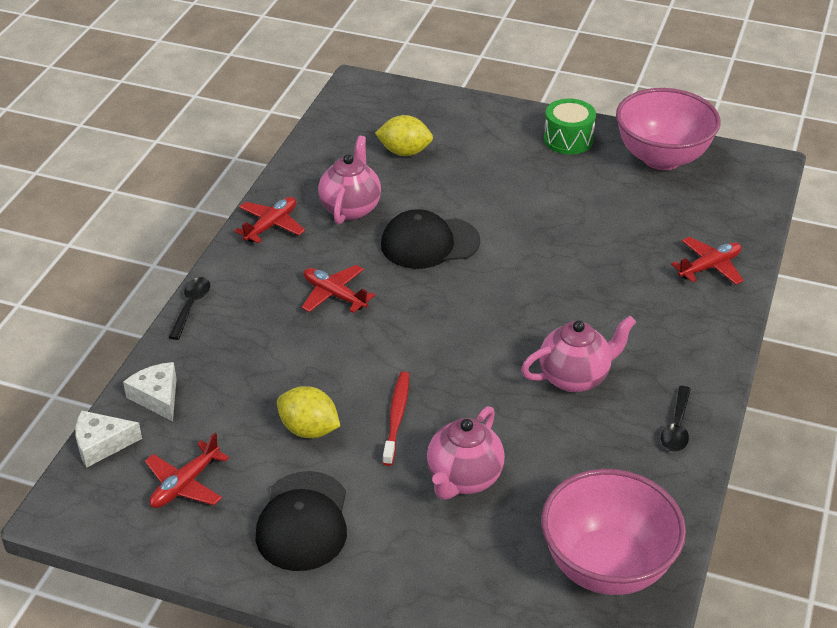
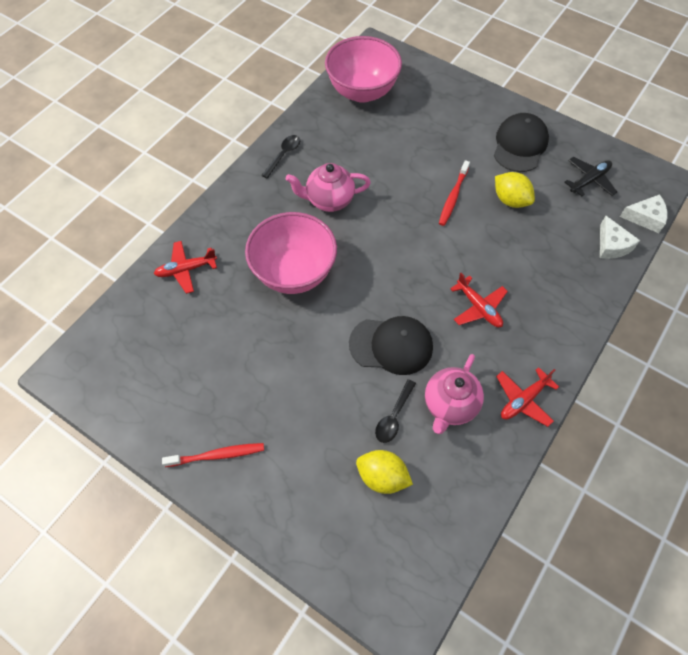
camera: 165 degrees left, 20 degrees up
(185, 484) = (589, 180): red plane -> black plane
(191, 306) = (592, 322): black spoon -> black spoon (394, 416)
(464, 479) = (422, 150): pink teapot -> none
(568, 139) = (217, 455): green drum -> red toothbrush
(662, 158) = (146, 405): pink bowl -> pink bowl (294, 273)

